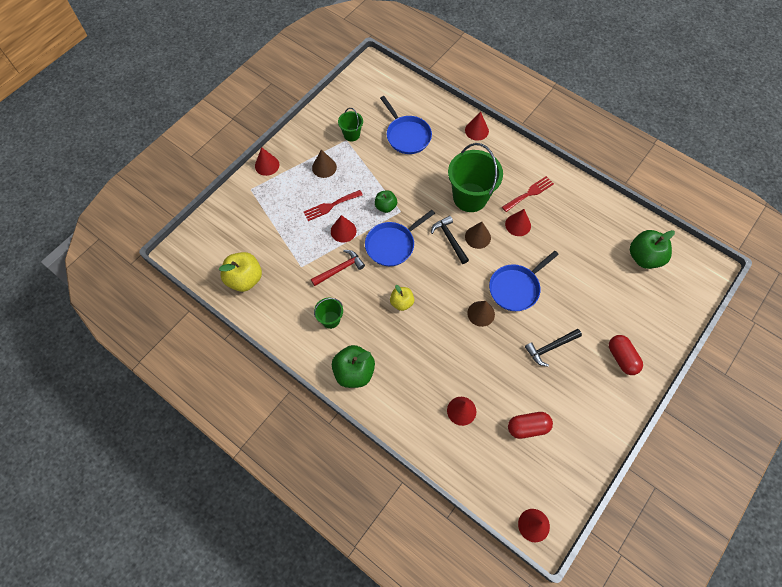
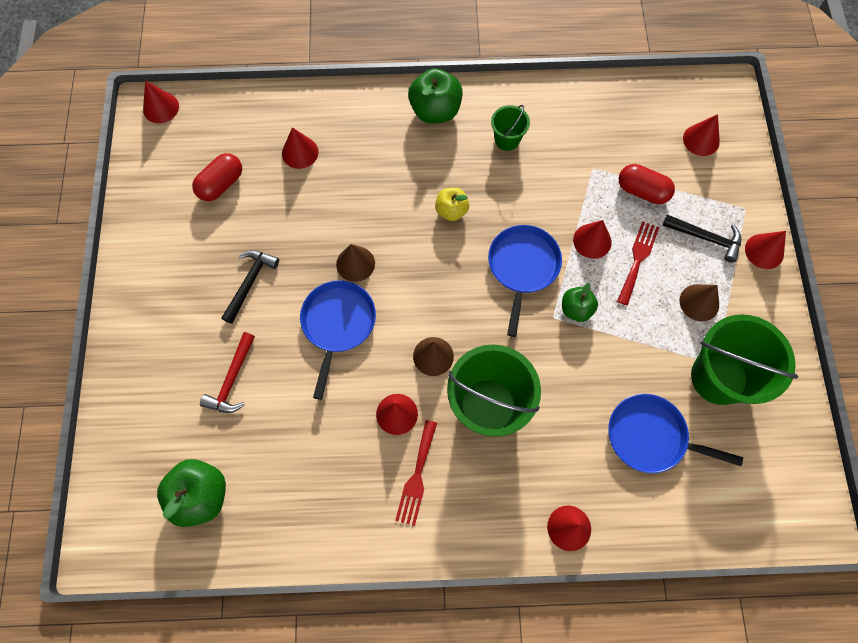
camera: 140 degrees right, 5 degrees up
(228, 237) = (701, 140): none -> red cone
(244, 279) = (633, 113): yellow apple -> none
(340, 269) = (550, 196): red hammer -> red hammer (232, 379)
(351, 134) = (719, 377): green bucket -> green bucket, size x2.00
(450, 239) = (463, 326): black hammer -> black hammer (706, 238)
(622, 358) = (159, 331): red capsule -> red capsule (642, 191)

